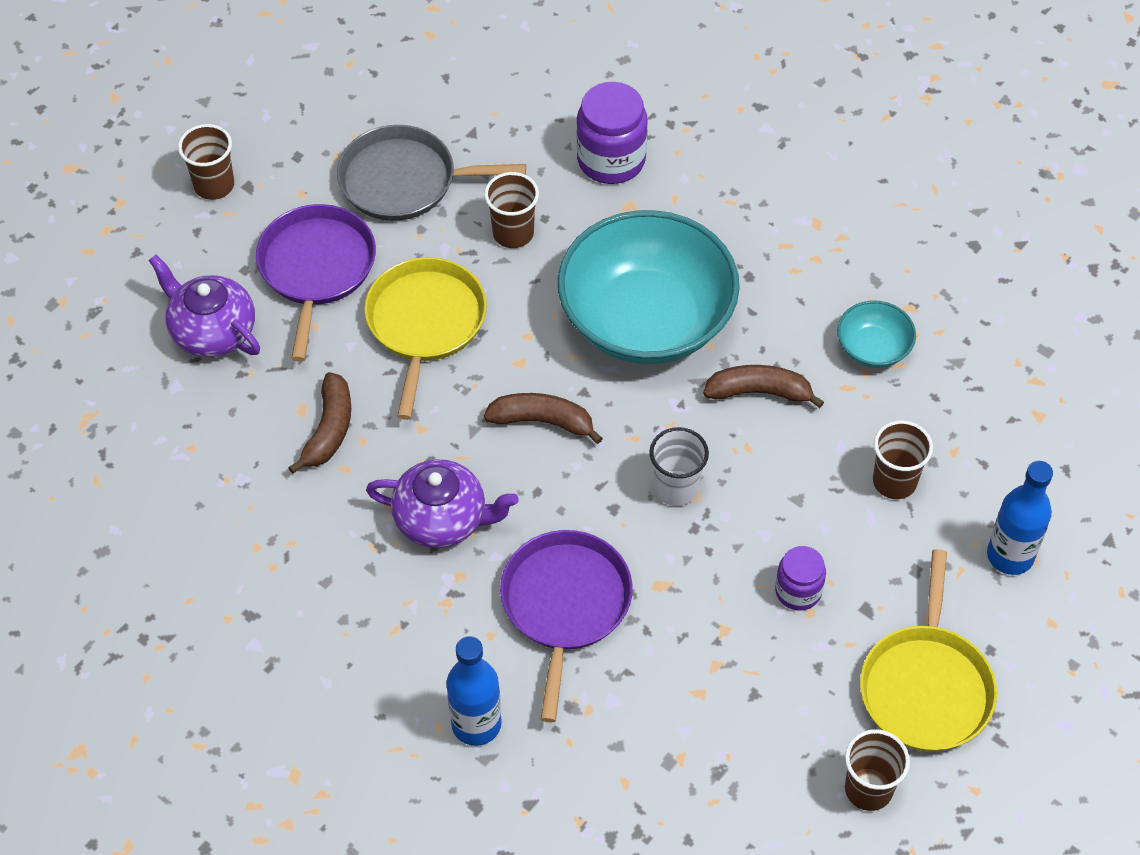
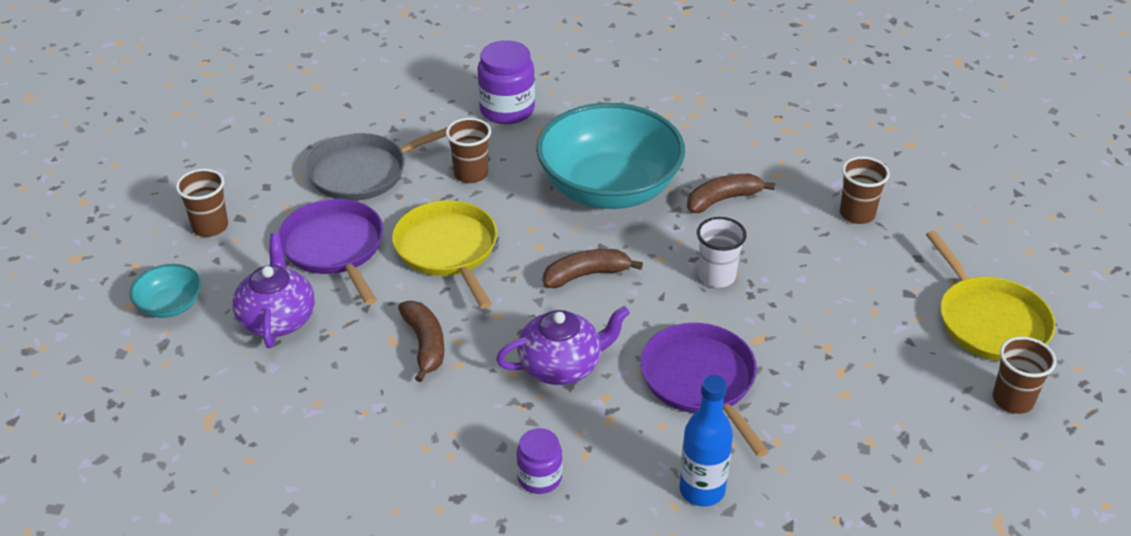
camera: 30 degrees left, 15 degrees down
(212, 331) = (277, 318): purple teapot -> purple teapot turned 75 degrees clockwise
(798, 591) = (854, 302): purple jar -> purple jar (539, 478)
(873, 348) = (775, 148): turquoise bowl -> turquoise bowl (170, 305)
(1010, 555) = (967, 225): blue bottle -> none

